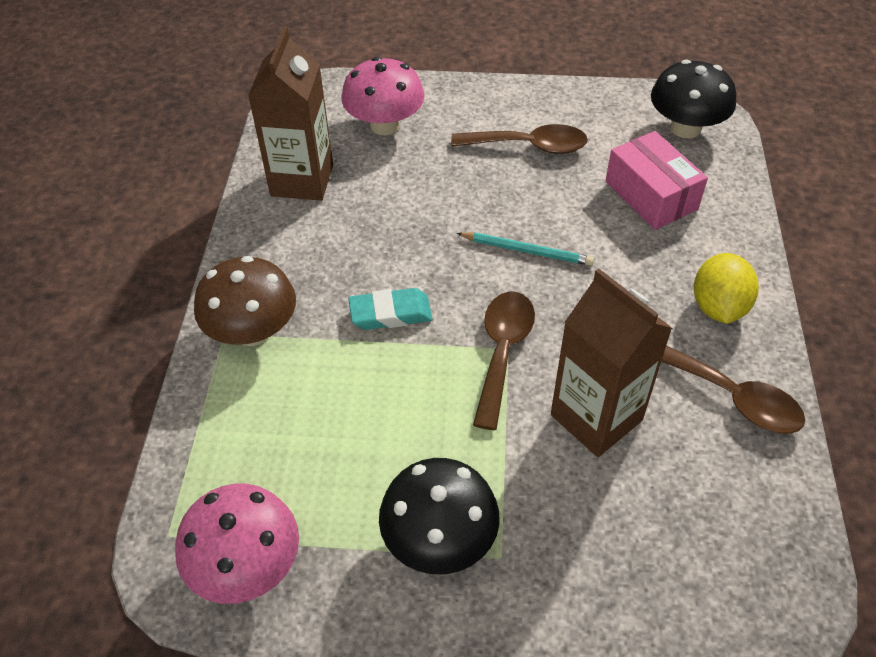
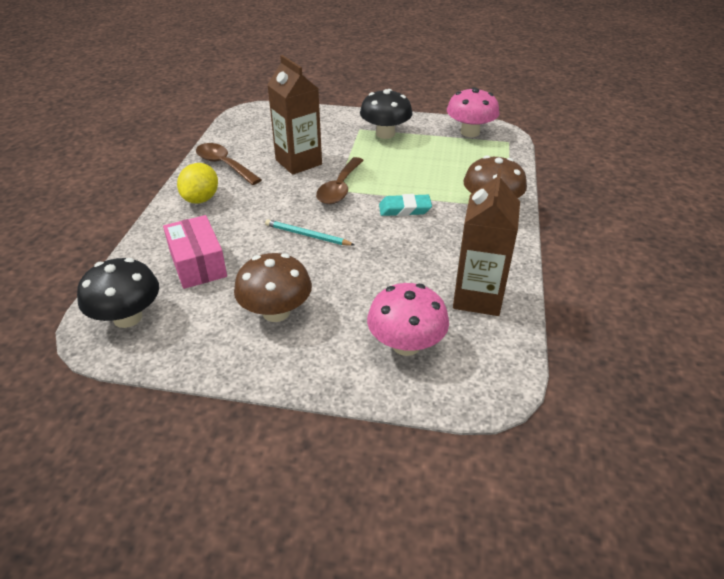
camera: 175 degrees left, 10 degrees down
(529, 146) = (276, 312): brown spoon -> brown mushroom

